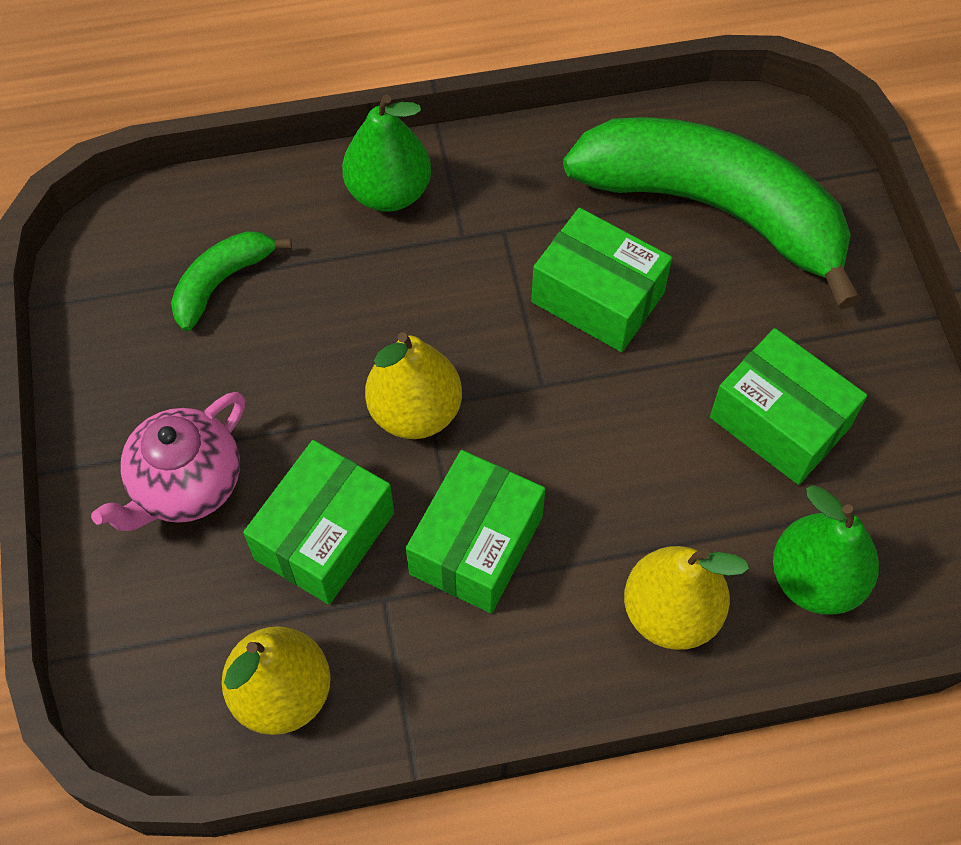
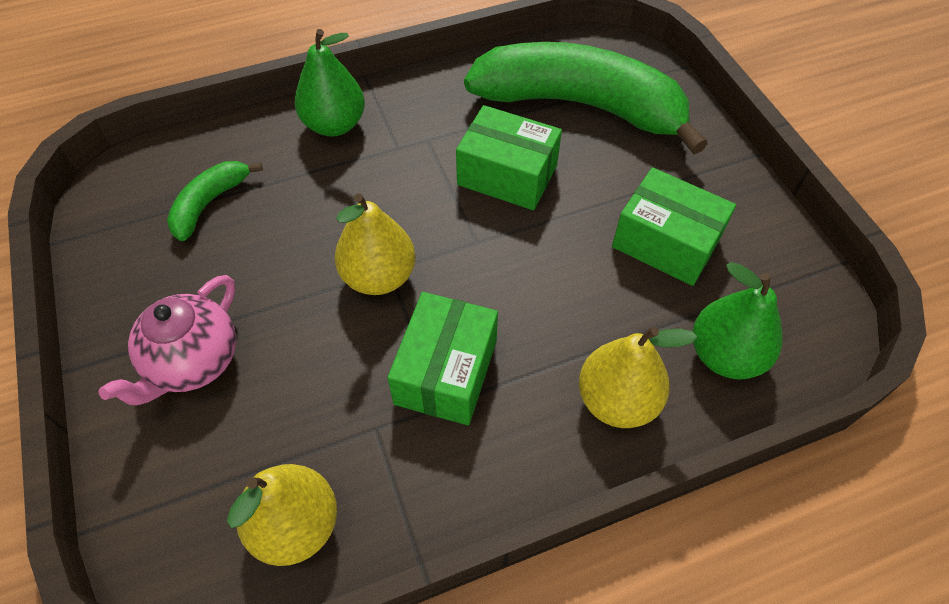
camera: 10 degrees left, 5 degrees down
(324, 535) = (317, 384): green box -> none

